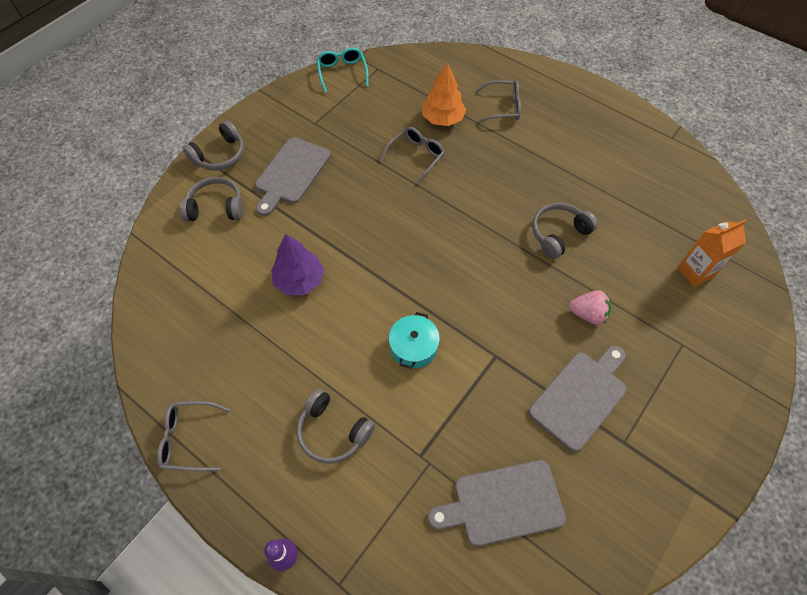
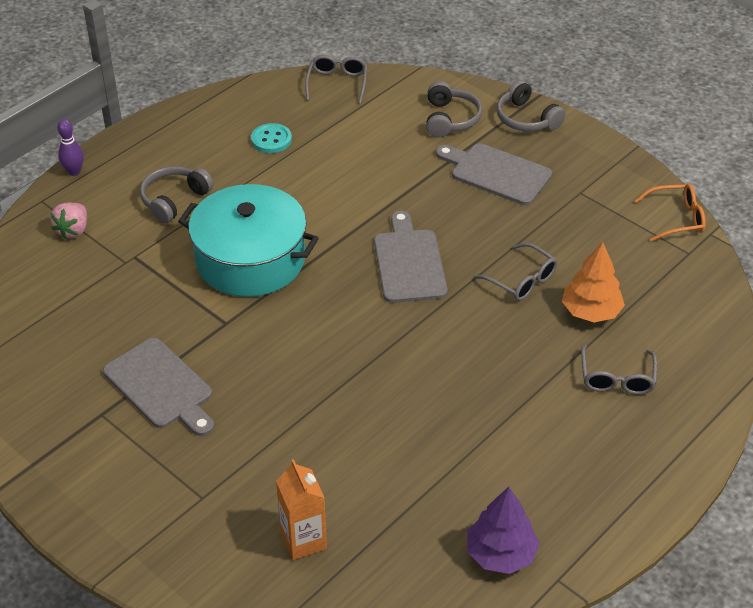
camera: 95 degrees right, 15 degrees down
(190, 439) = (192, 115): grey glasses -> grey glasses (337, 84)
(238, 352) = (271, 140): none -> turquoise button
(299, 280) = (347, 179): purple tree -> purple tree (500, 554)
(342, 73) = (676, 219): turquoise glasses -> orange glasses
(413, 347) = (250, 259): turquoise pot -> turquoise pot, size x2.14
(503, 503) = (71, 309): grey cutting board -> grey cutting board (409, 262)
(558, 234) = (383, 404): grey headphones -> none
(587, 314) = (261, 412): pink strawberry -> pink strawberry (73, 230)

